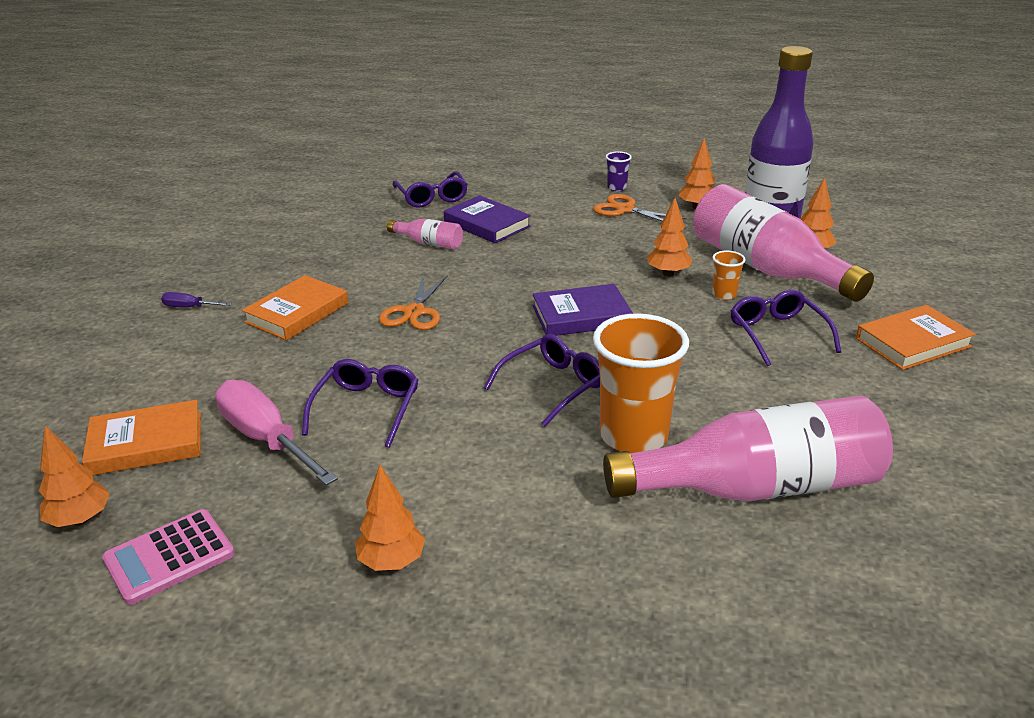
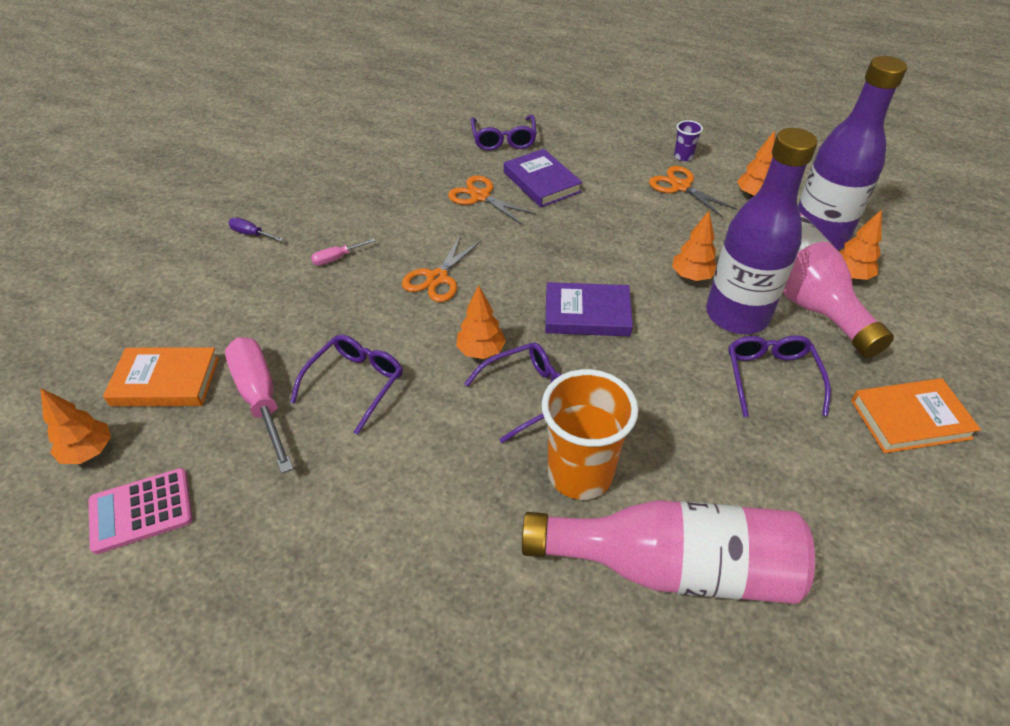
camera: 15 degrees right, 15 degrees up
(297, 313) = (337, 258): orange book -> pink screwdriver
(391, 561) = (313, 565): orange tree -> orange tree (481, 351)
(429, 243) = (480, 196): pink bottle -> orange scissors
(724, 294) = (737, 315): orange cup -> purple bottle

